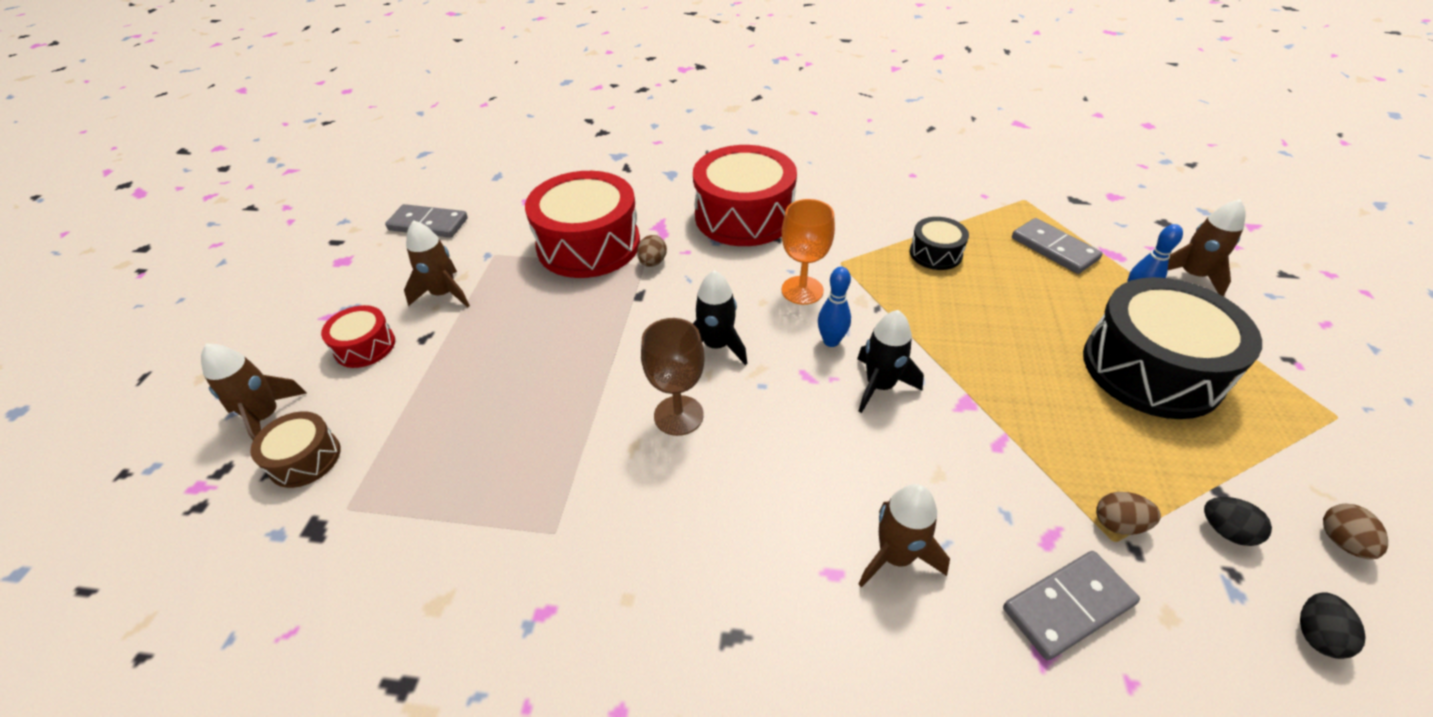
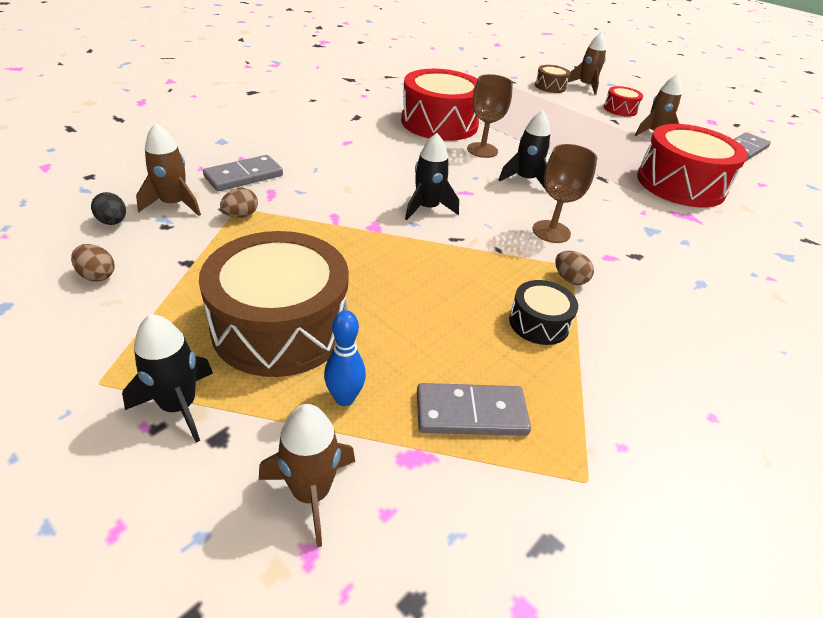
camera: 120 degrees right, 5 degrees down
(652, 262) = (638, 196): brown egg -> brown egg (569, 279)
(744, 216) = (682, 257): red drum -> red drum (439, 123)
(802, 290) = (551, 231): orange goblet -> brown goblet
(831, 341) = (485, 214): blue bowling pin -> none
(895, 556) = (331, 156): brown rocket -> brown rocket (174, 204)
(1068, 606) = (244, 176): grey domino -> grey domino turned 45 degrees clockwise
(1151, 369) = (280, 326): black drum -> brown drum
(1225, 531) = (177, 243): black egg -> none
(1268, 362) = (179, 406): none -> black rocket

